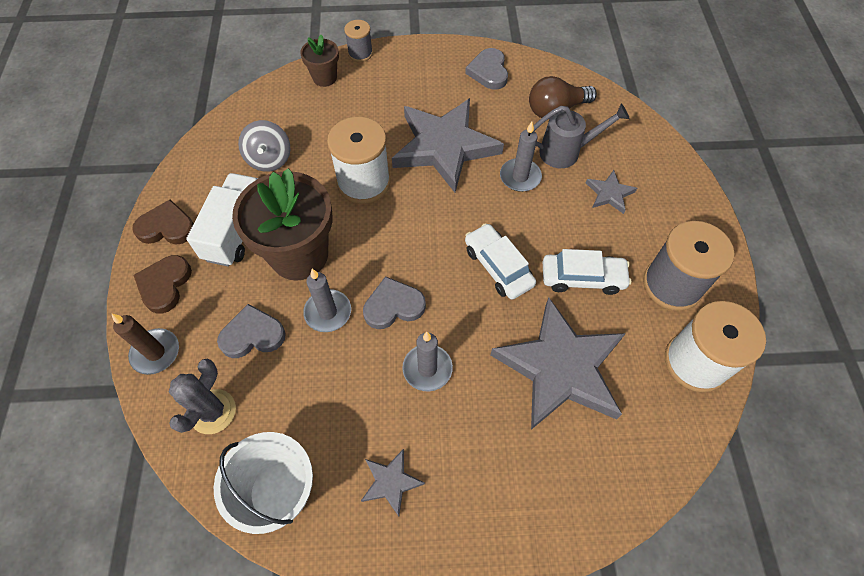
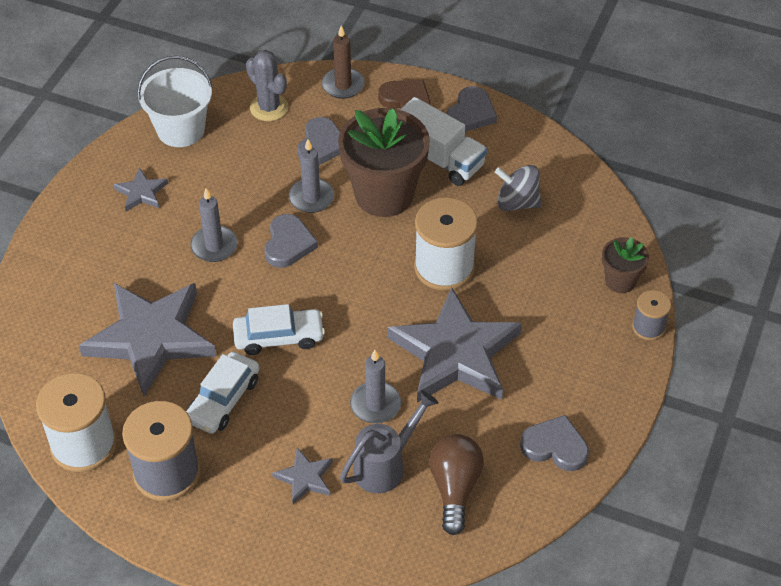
camera: 115 degrees right, 10 degrees down
(167, 227) = (471, 113): brown heart -> grey heart
(566, 152) = (385, 466): grey watering can -> grey watering can turned 150 degrees counterclockwise

